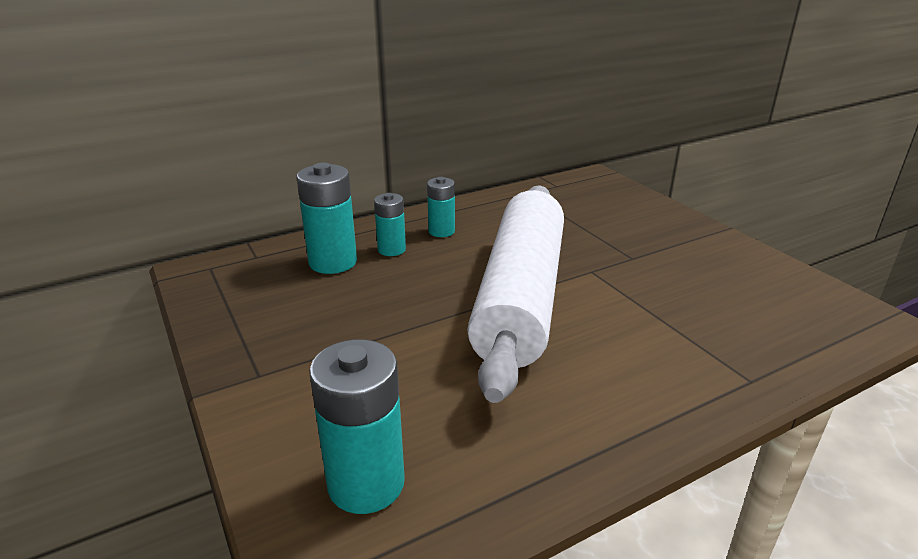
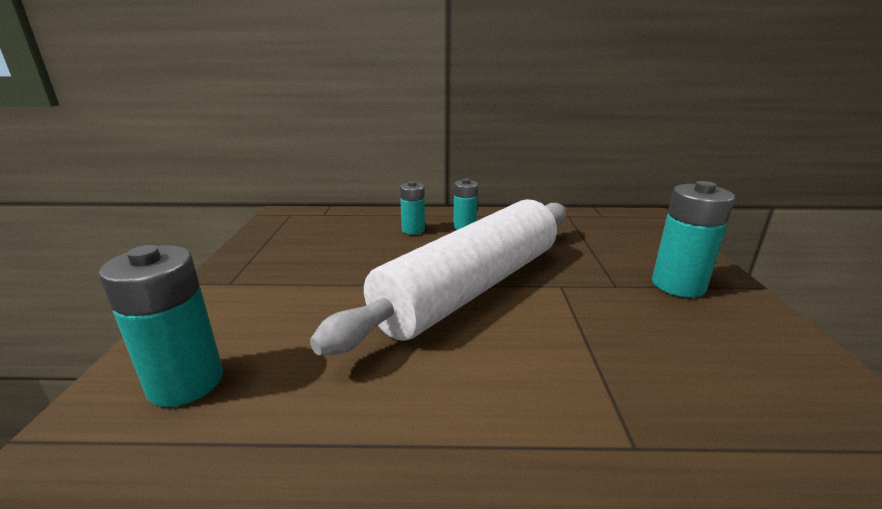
camera: 30 degrees right, 5 degrees down
(333, 262) = (364, 228): turquoise battery -> turquoise battery (678, 285)

